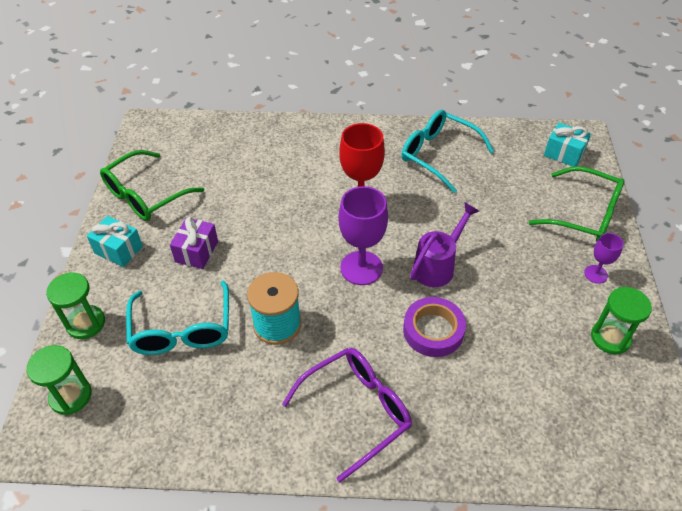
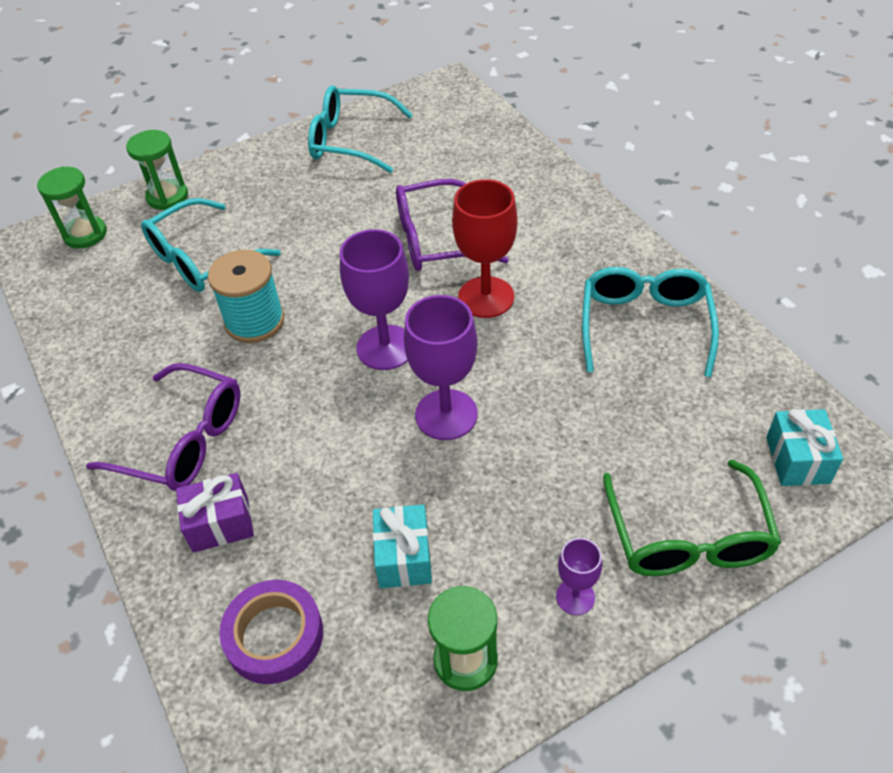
camera: 60 degrees right, 0 degrees up
(118, 250) = (267, 165): turquoise gift -> turquoise gift (404, 557)
(145, 195) = (350, 140): green glasses -> turquoise glasses
(196, 252) = (306, 214): purple gift -> purple gift (220, 524)
(289, 201) = (436, 240): none -> purple glasses
(433, 330) = (339, 456): purple tape -> purple tape (274, 636)
(438, 265) = (446, 414): purple watering can -> purple goblet

